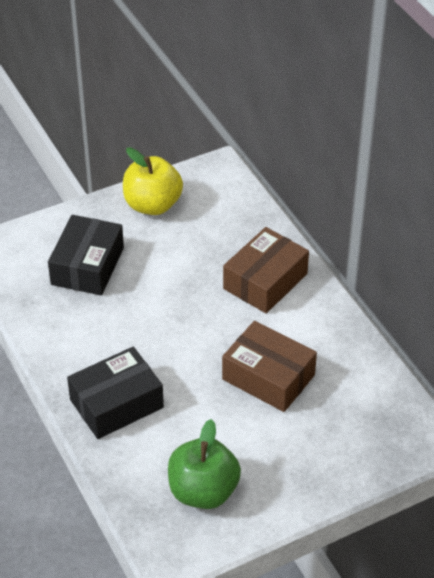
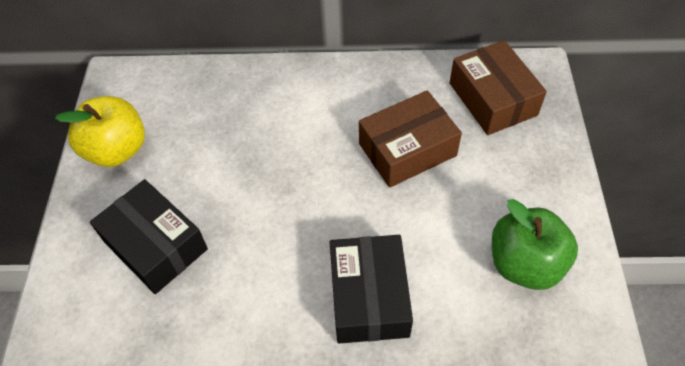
camera: 60 degrees left, 10 degrees up
(265, 281) = (287, 102): brown box -> brown box (492, 99)

